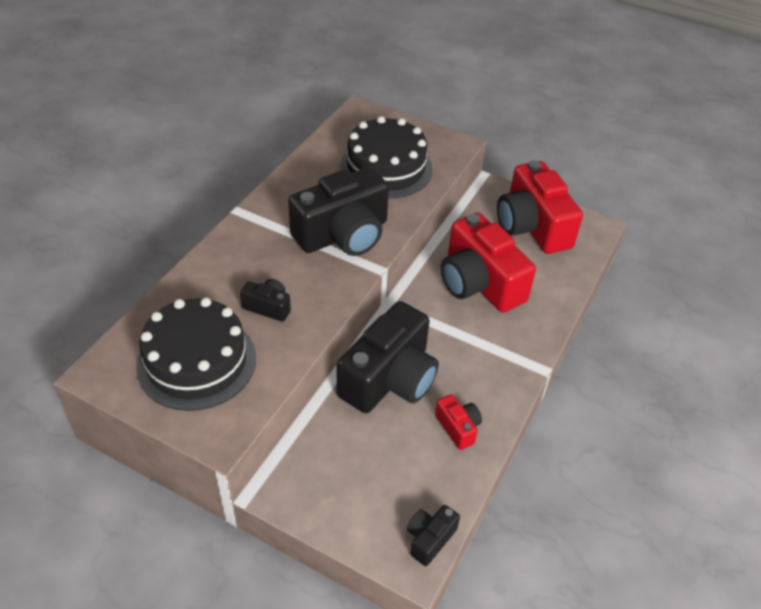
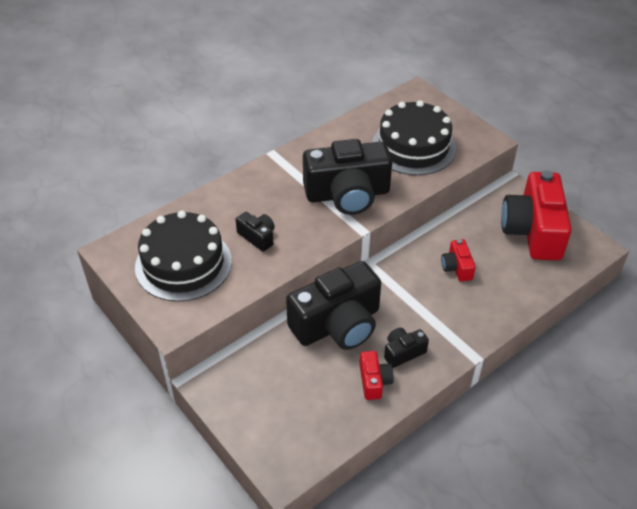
camera: 25 degrees right, 0 degrees up
(429, 539) = (305, 460): black camera -> black camera (403, 352)
(479, 283) = (457, 267): red camera -> red camera, size x0.45

